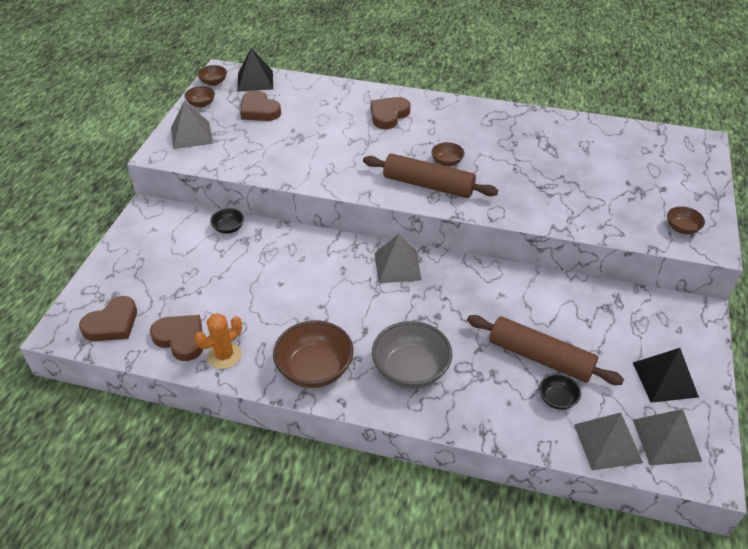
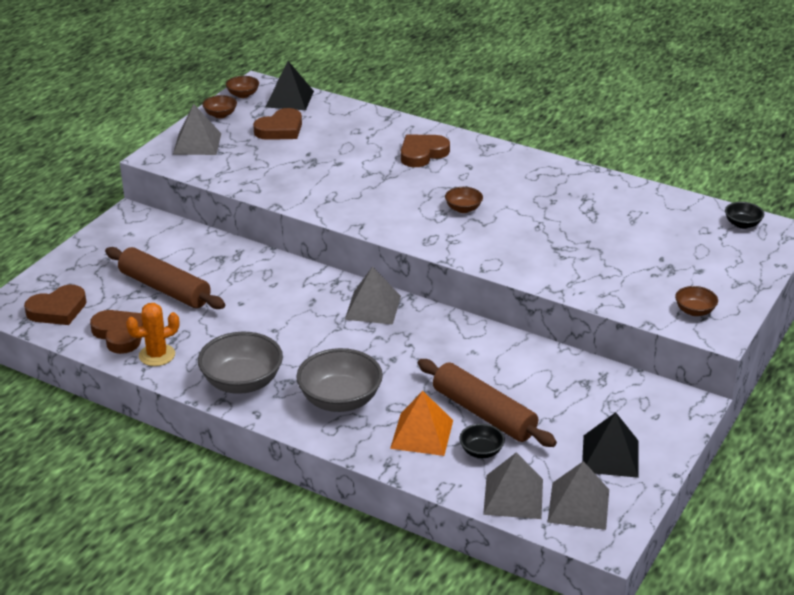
camera: 15 degrees right, 10 degrees down
(228, 228) = (208, 244): black bowl -> black bowl (742, 224)
(259, 110) = (280, 129): brown heart -> brown heart turned 105 degrees counterclockwise
(315, 369) = (242, 382): brown bowl -> grey bowl
(428, 185) = (430, 228): brown rolling pin -> brown rolling pin (165, 289)
(498, 392) = (422, 434): none -> orange pyramid

